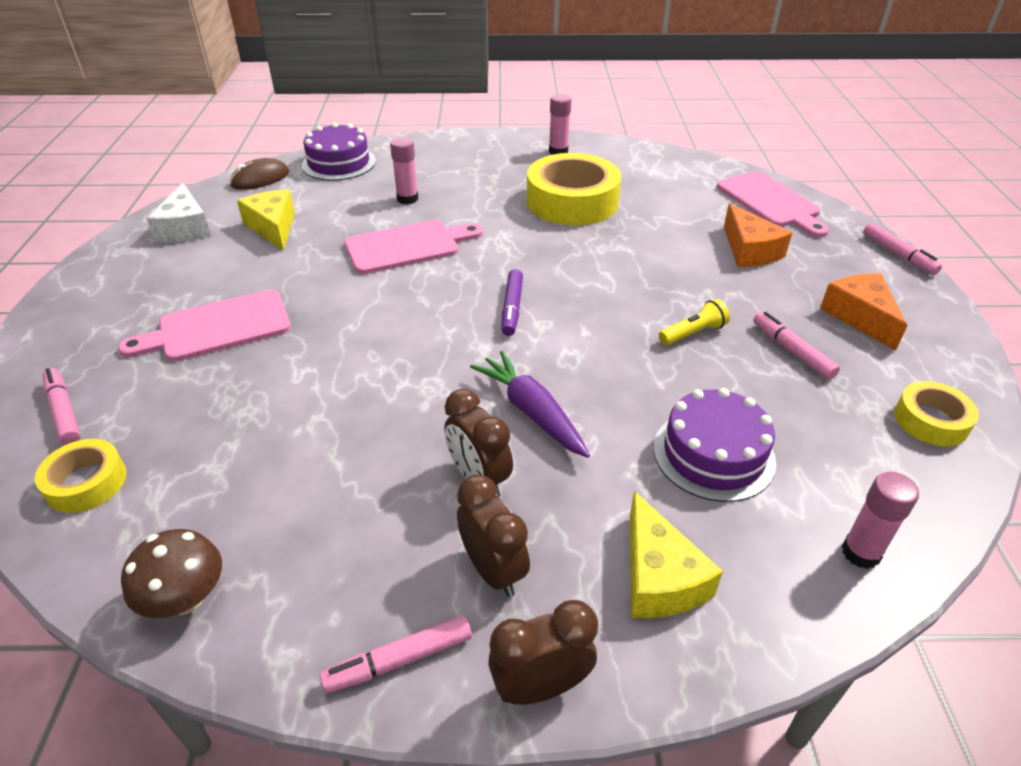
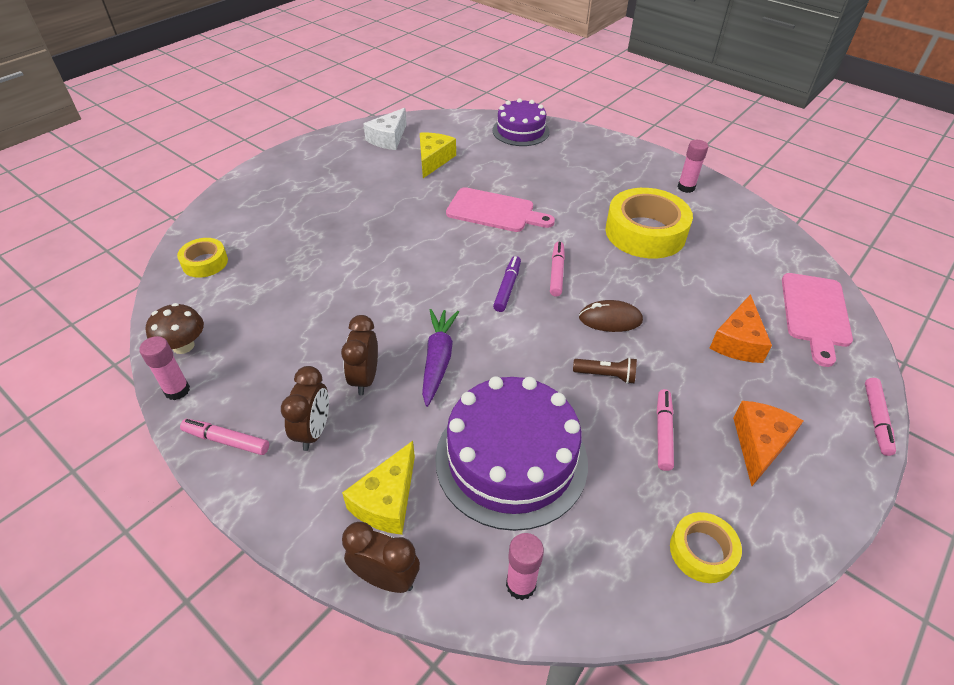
camera: 40 degrees right, 5 degrees up
(64, 412) = (232, 220): pink marker -> pink marker (557, 273)
(218, 328) = (340, 210): pink cutting board -> none
(260, 179) = (462, 122): brown mouse -> brown mouse (610, 319)
(407, 199) = (533, 177): pink glue stick -> pink glue stick (177, 390)
(512, 308) = (507, 287): purple marker -> purple marker turned 150 degrees clockwise
(540, 686) = (266, 503): brown clock -> brown clock (386, 578)
(693, 333) = (606, 375): yellow flashlight -> brown flashlight
(713, 454) = (511, 459): purple cake -> purple cake, size x1.58

